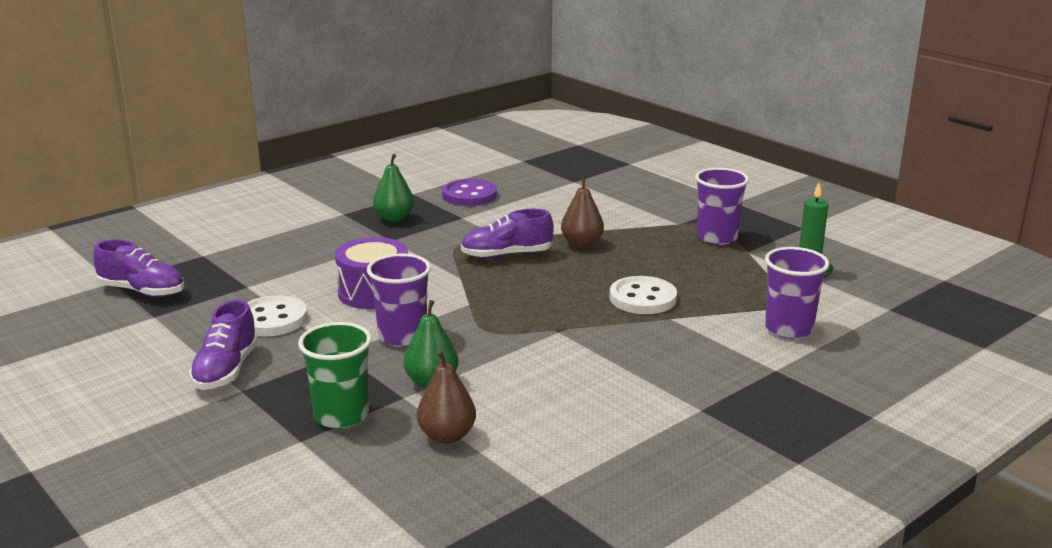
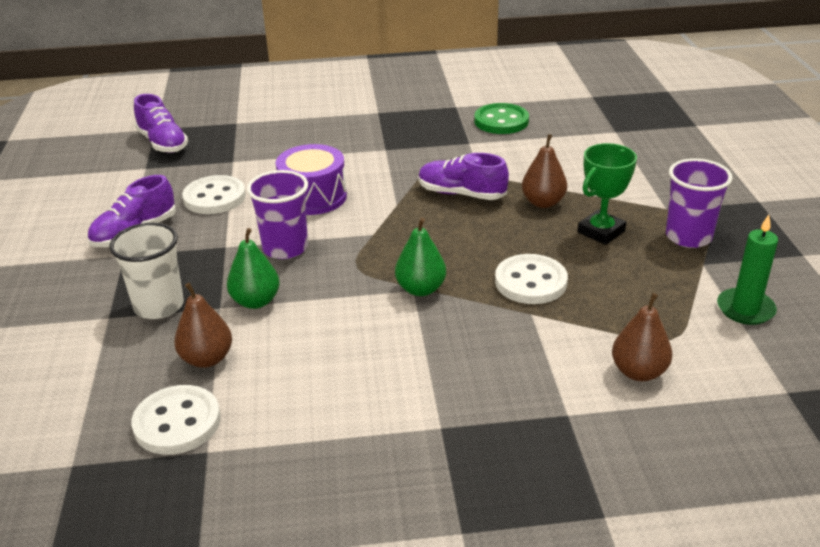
camera: 35 degrees right, 10 degrees up
(341, 415) = (159, 306): green cup -> white cup
(394, 218) = (412, 128): green pear -> green pear (420, 289)
(469, 195) = (501, 121): purple button -> green button
(486, 487) = (177, 422): none -> white button
(651, 251) = (601, 232): none -> green trophy
(788, 329) = (638, 372): purple cup -> brown pear

